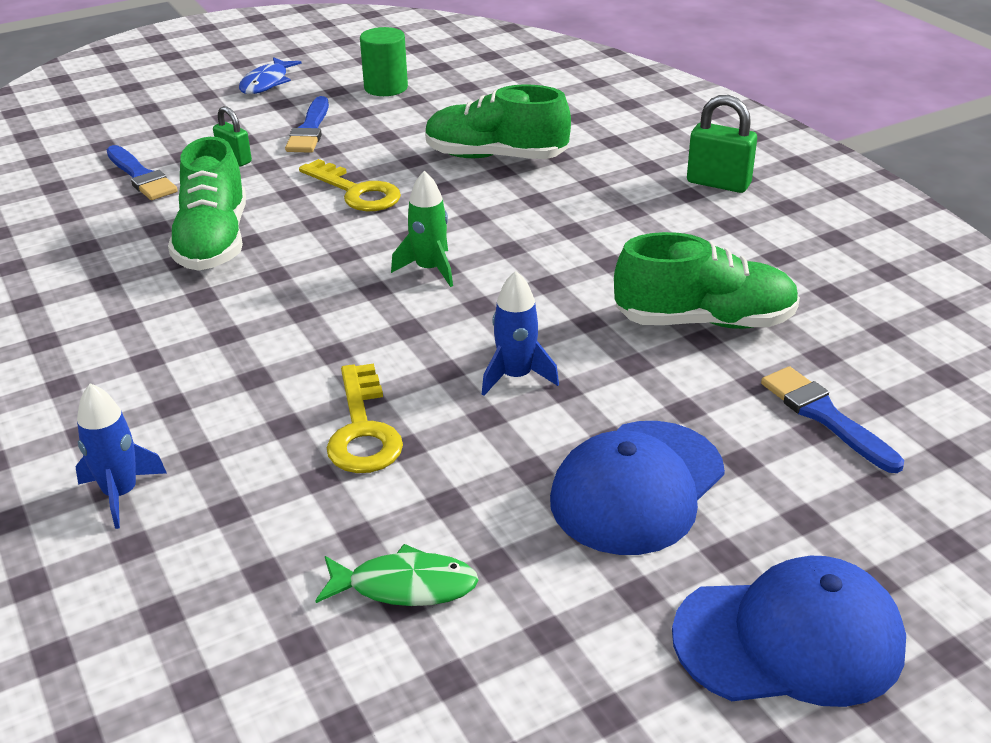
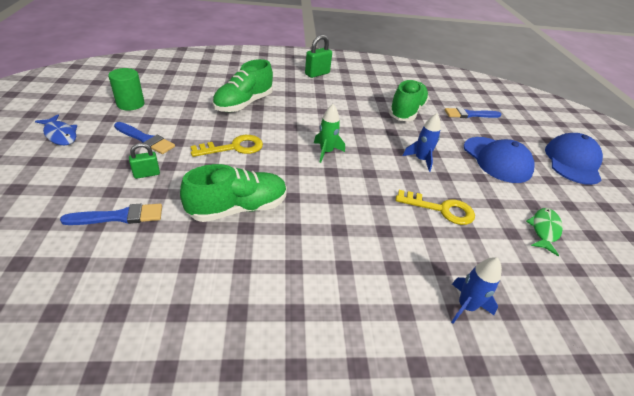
camera: 70 degrees left, 5 degrees up
(213, 242) = (238, 208): green shoe -> green shoe turned 45 degrees counterclockwise

